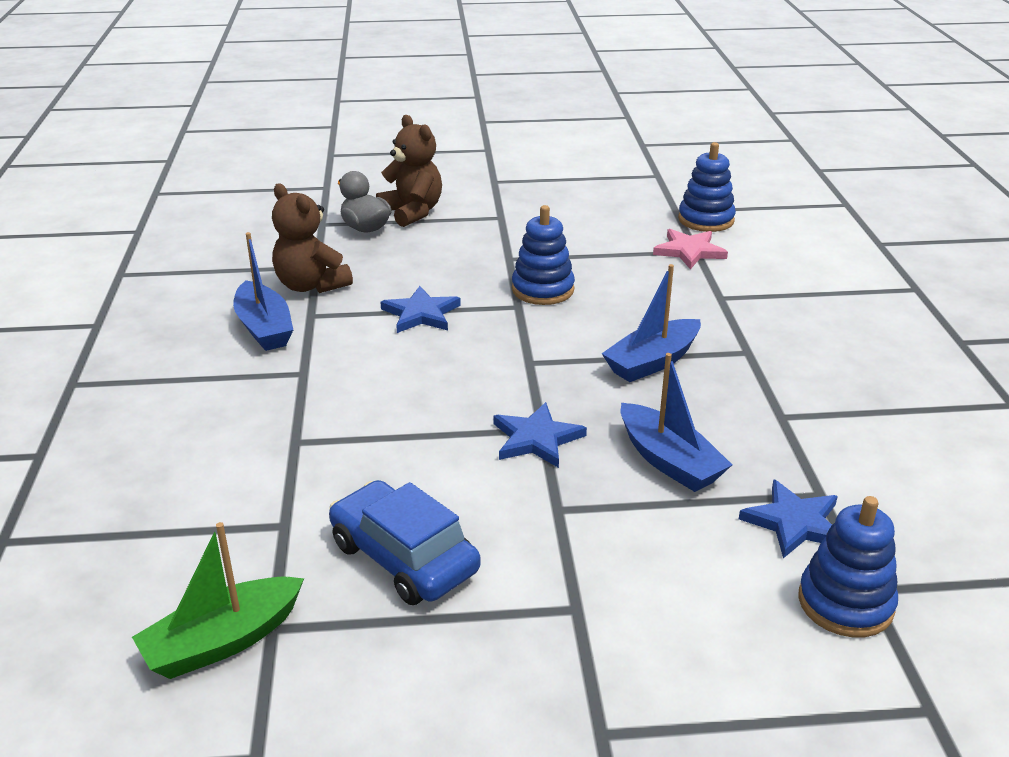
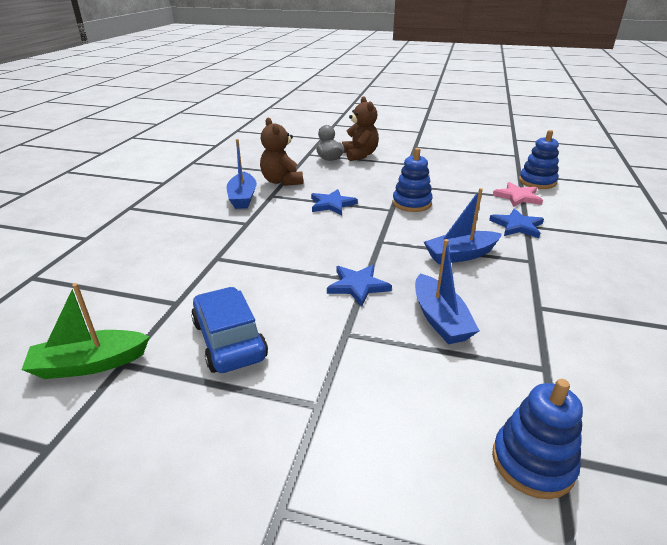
camera: 20 degrees right, 0 degrees up
(794, 523) = (516, 385): blue star -> blue star (517, 226)

